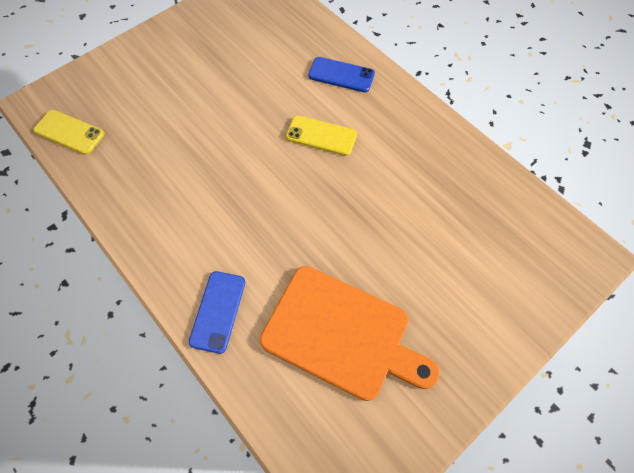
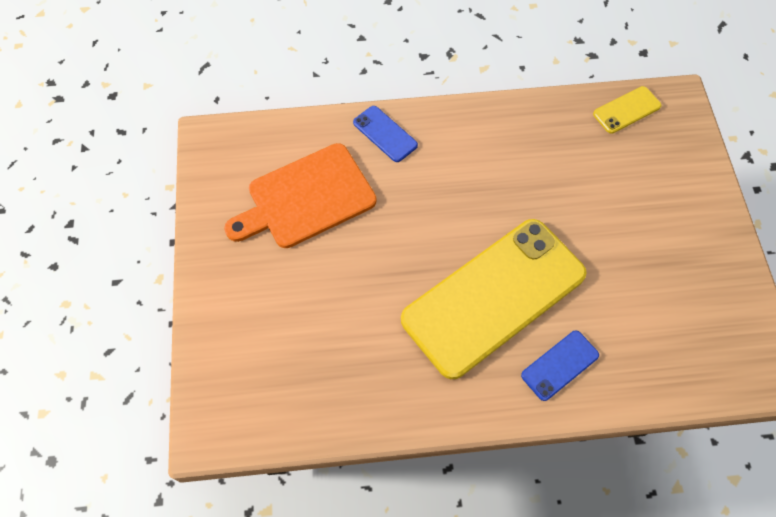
camera: 125 degrees right, 0 degrees up
(321, 136) = (493, 296): yellow phone -> yellow phone, size x2.46

